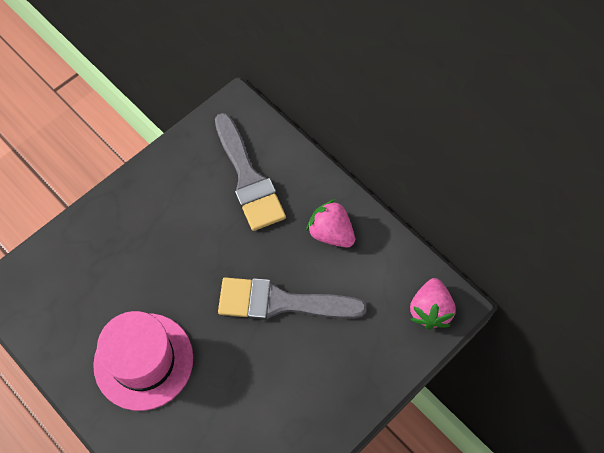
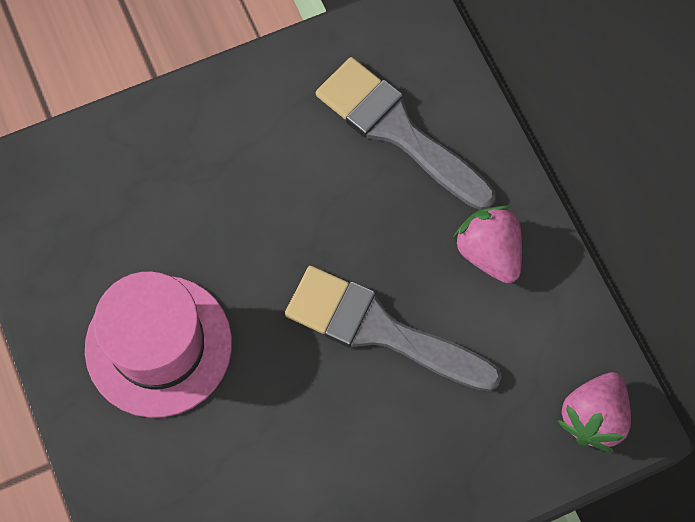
camera: 20 degrees right, 5 degrees up
(248, 178) = (397, 130): grey brush -> grey brush turned 135 degrees clockwise

